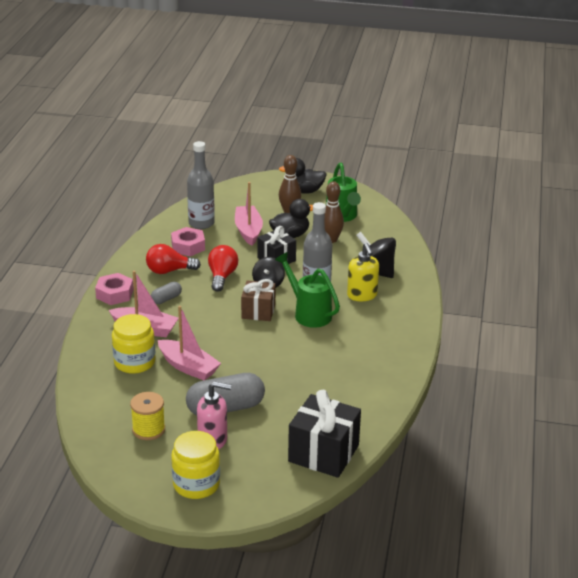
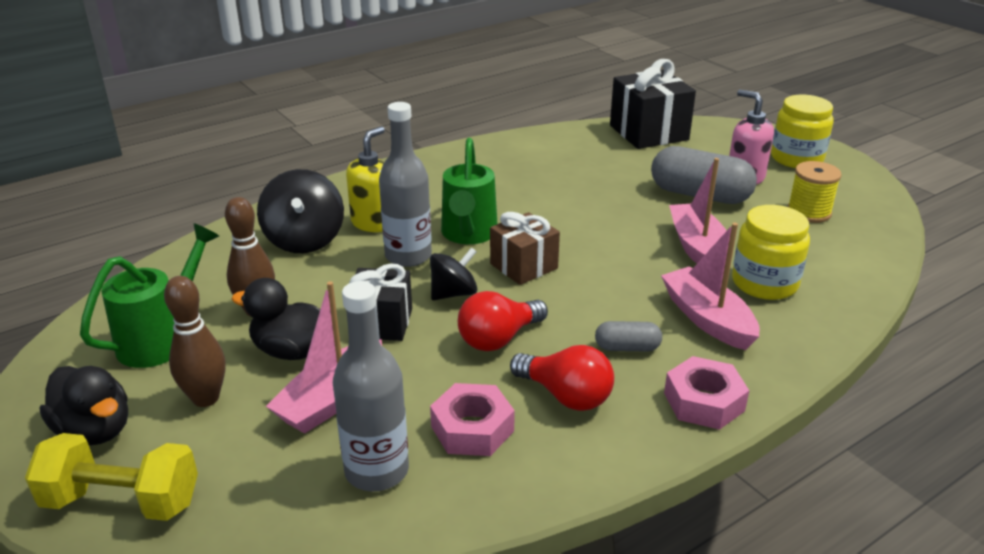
camera: 135 degrees left, 0 degrees up
(261, 185) = (122, 502): none -> yellow dumbbell

